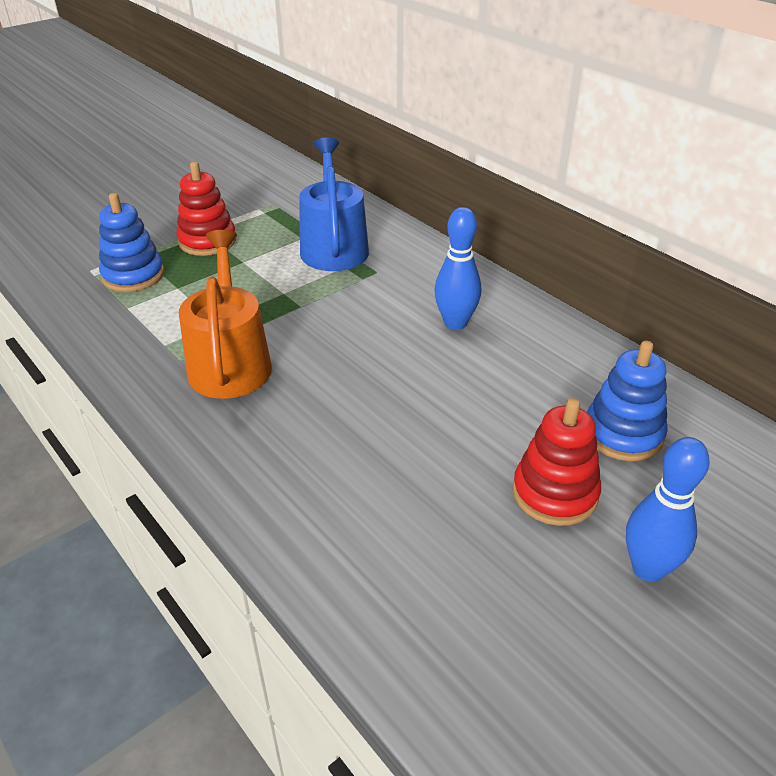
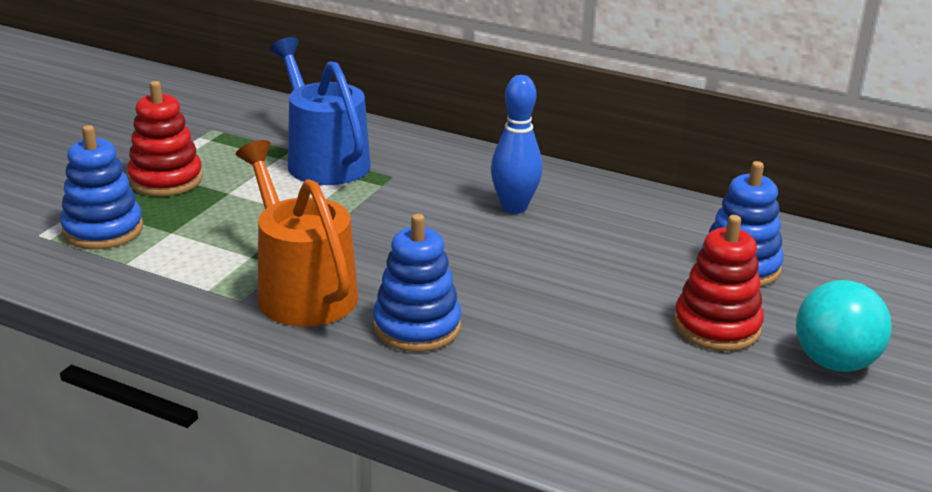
camera: 25 degrees left, 10 degrees down
(292, 420) = (417, 327): none -> blue stacking toy
(648, 569) = (834, 362): blue bowling pin -> turquoise ball

